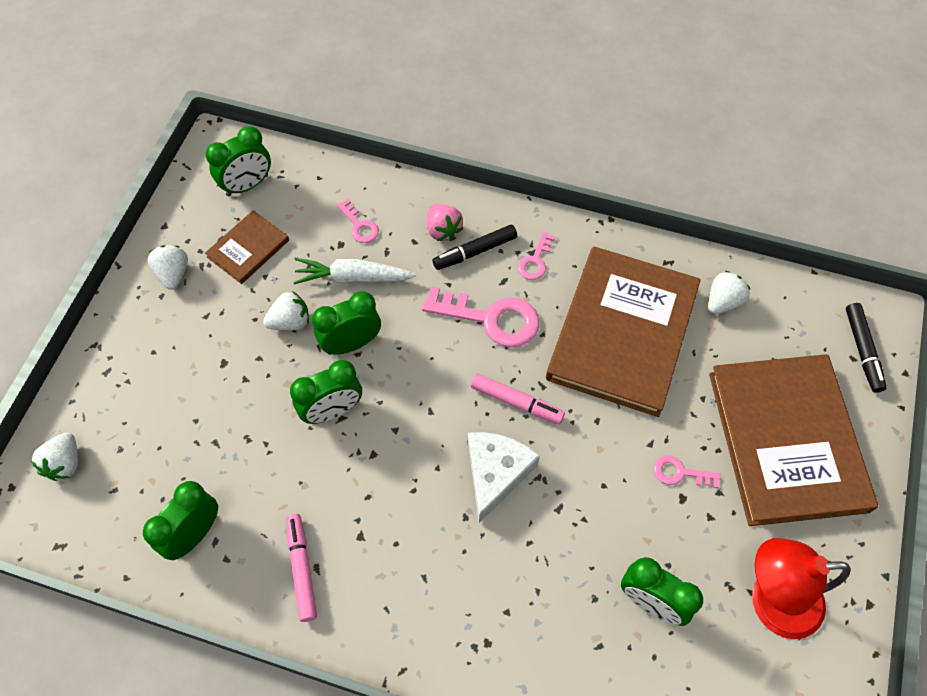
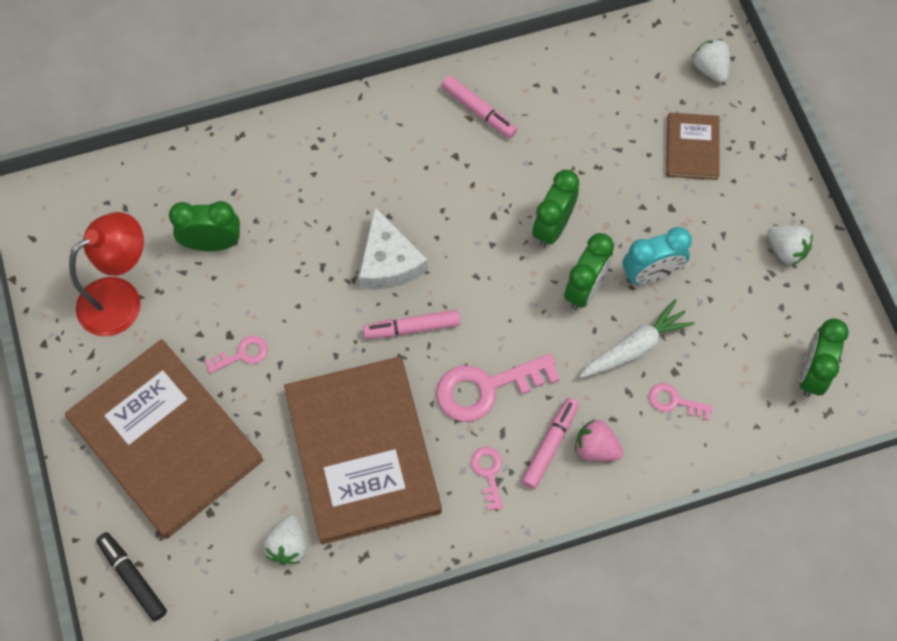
camera: 145 degrees right, 5 degrees up
(194, 534) = (573, 85): green clock -> none
(248, 248) = (748, 313): brown book -> brown book (692, 148)
(290, 322) = (651, 274): white strawberry -> turquoise clock
(475, 252) = (550, 445): black marker -> pink marker

